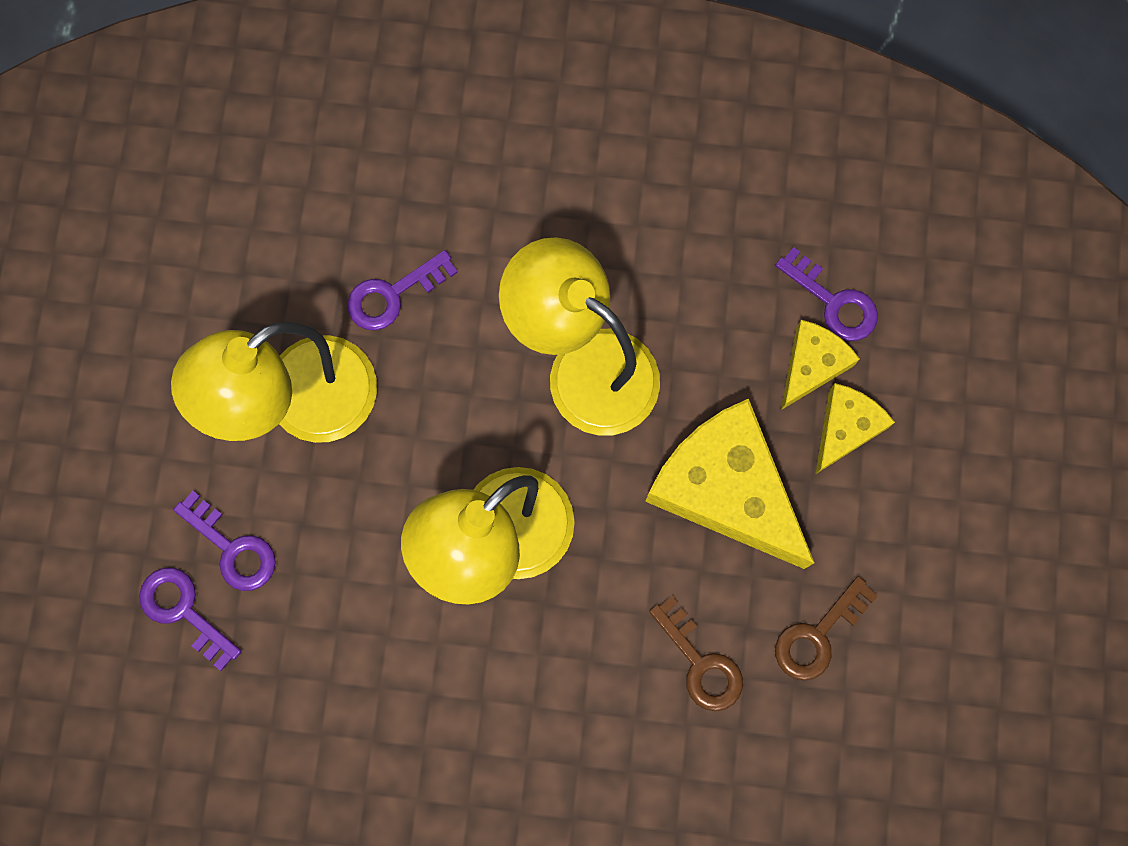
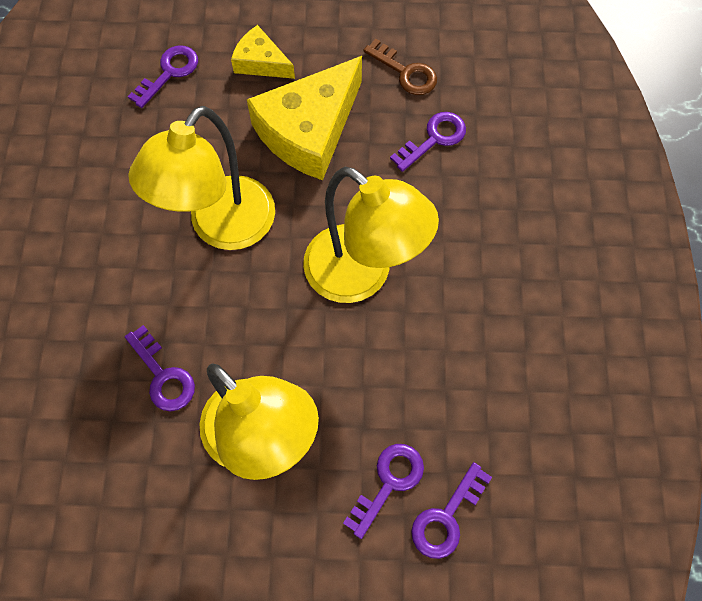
camera: 95 degrees left, 10 degrees down
(700, 663) = (434, 139): brown key -> purple key
(811, 365) = (216, 84): yellow cheese -> none

